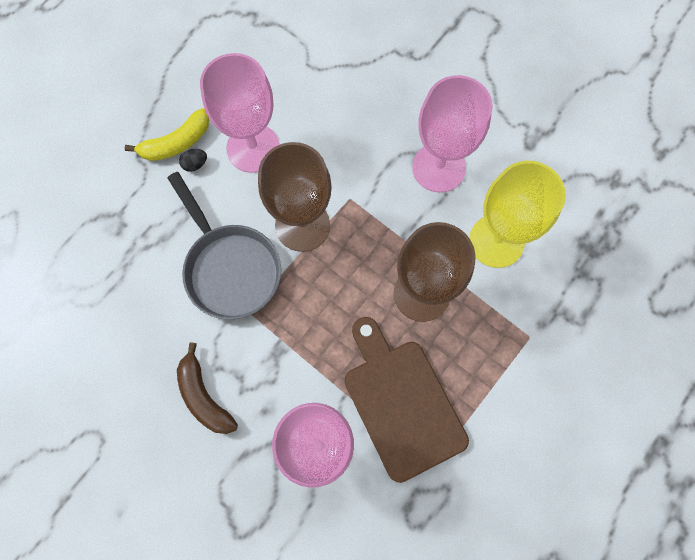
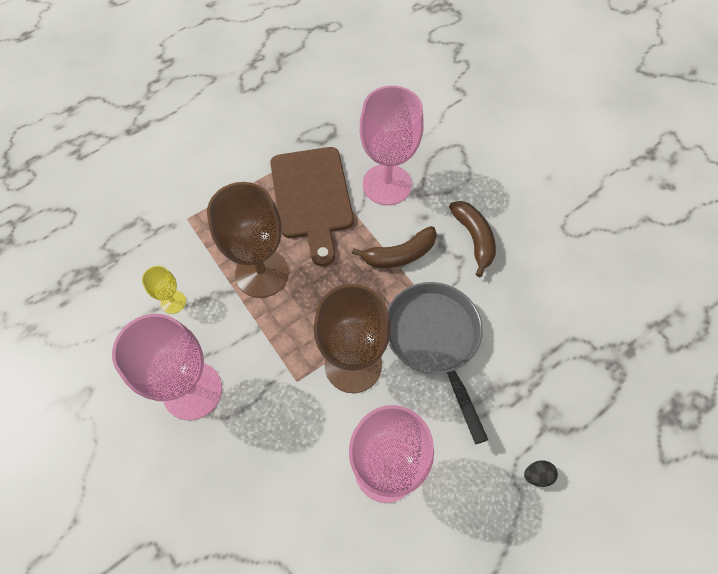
camera: 165 degrees left, 10 degrees down
(176, 143) = (474, 501): yellow banana -> none
(195, 164) = (455, 466): black egg -> black egg (537, 475)
(283, 353) = (399, 255): none -> brown banana
(496, 241) = (173, 302): yellow goblet -> yellow goblet, size x0.46

